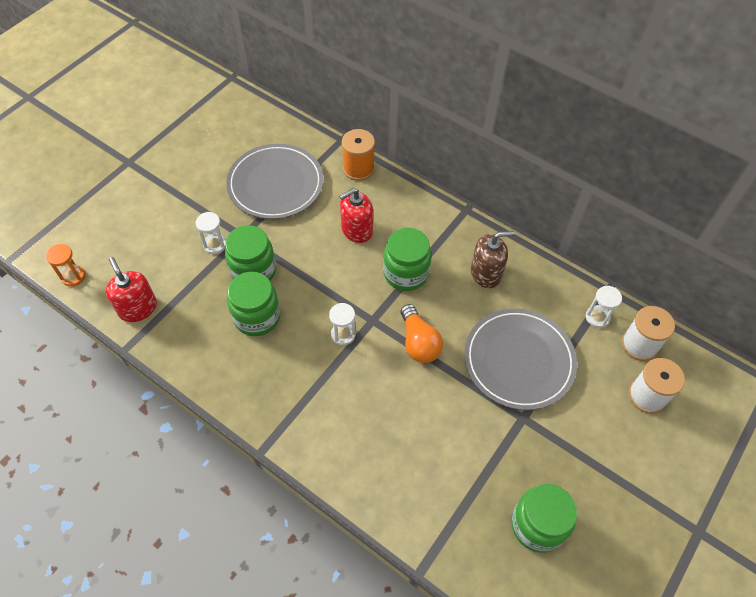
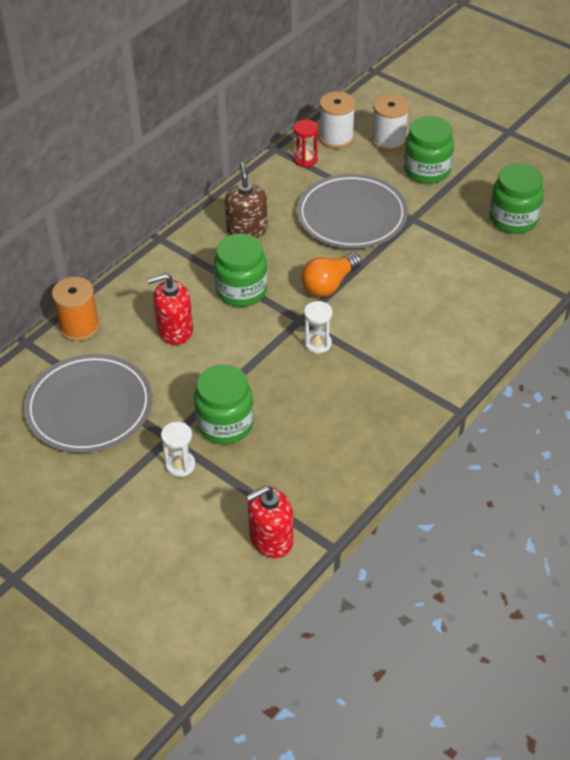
camera: 85 degrees left, 10 degrees down
(73, 276) = (215, 620): orange hourglass -> none
(257, 317) = (291, 419): green jar -> green jar (427, 171)
(356, 230) = (175, 330): red soap dispenser -> red soap dispenser turned 105 degrees clockwise
(419, 342) = (329, 284): orange light bulb -> orange light bulb turned 150 degrees clockwise
(597, 317) = (305, 160): white hourglass -> red hourglass

